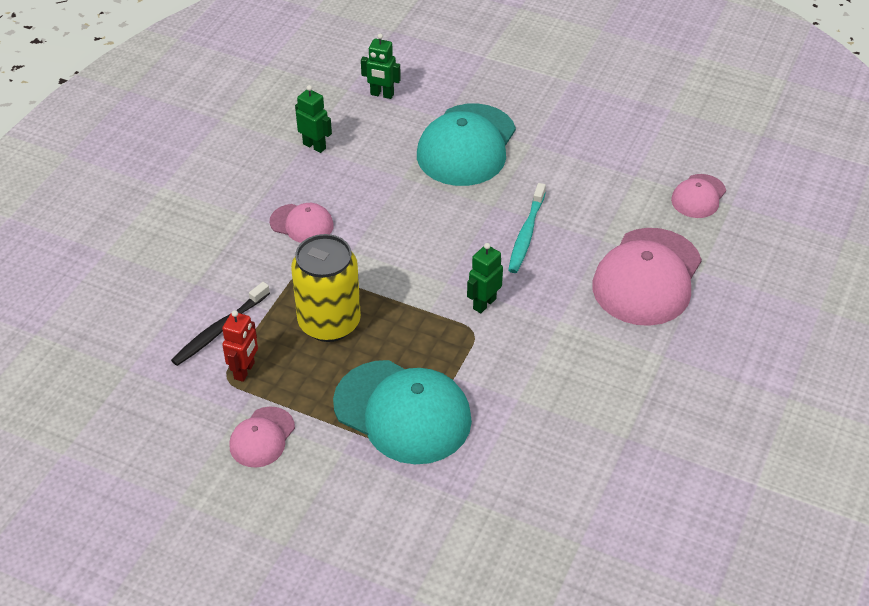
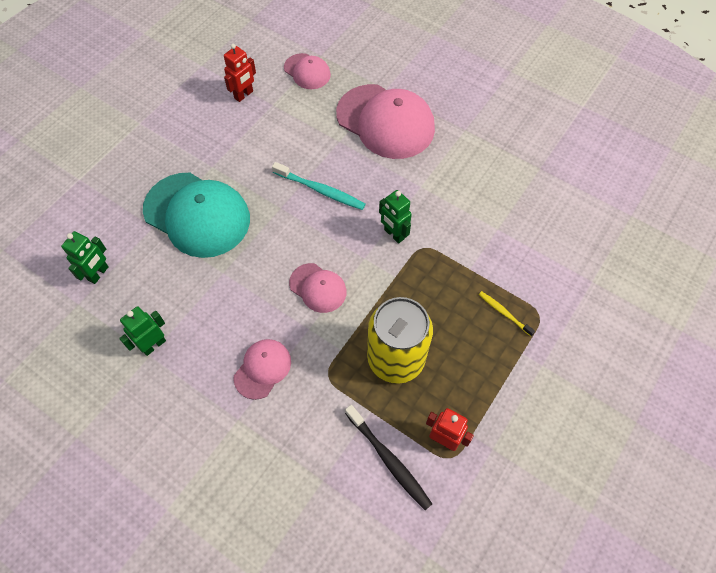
camera: 80 degrees left, 15 degrees up
(262, 437) = (523, 430): pink cap -> pink cap (318, 288)
(403, 412) = (504, 313): turquoise cap -> yellow toothbrush
(640, 150) = (244, 95): none -> red robot

